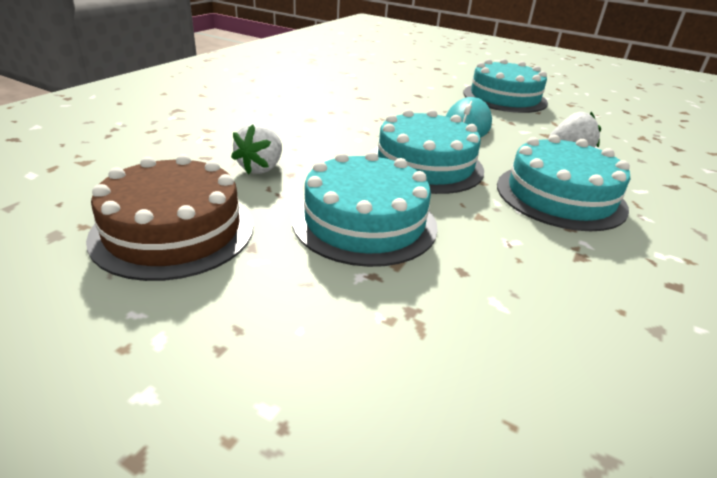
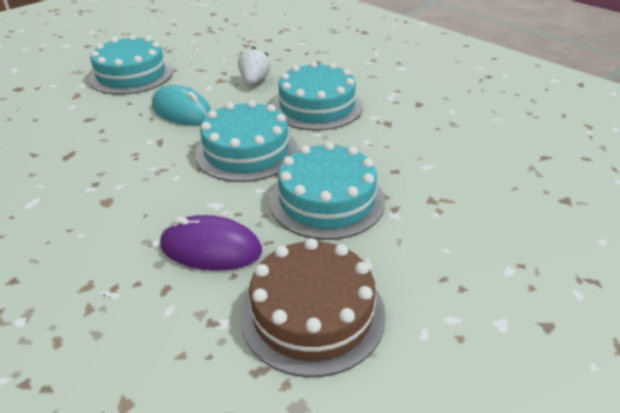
camera: 70 degrees left, 5 degrees up
(261, 168) = (211, 249): white strawberry -> purple mouse

